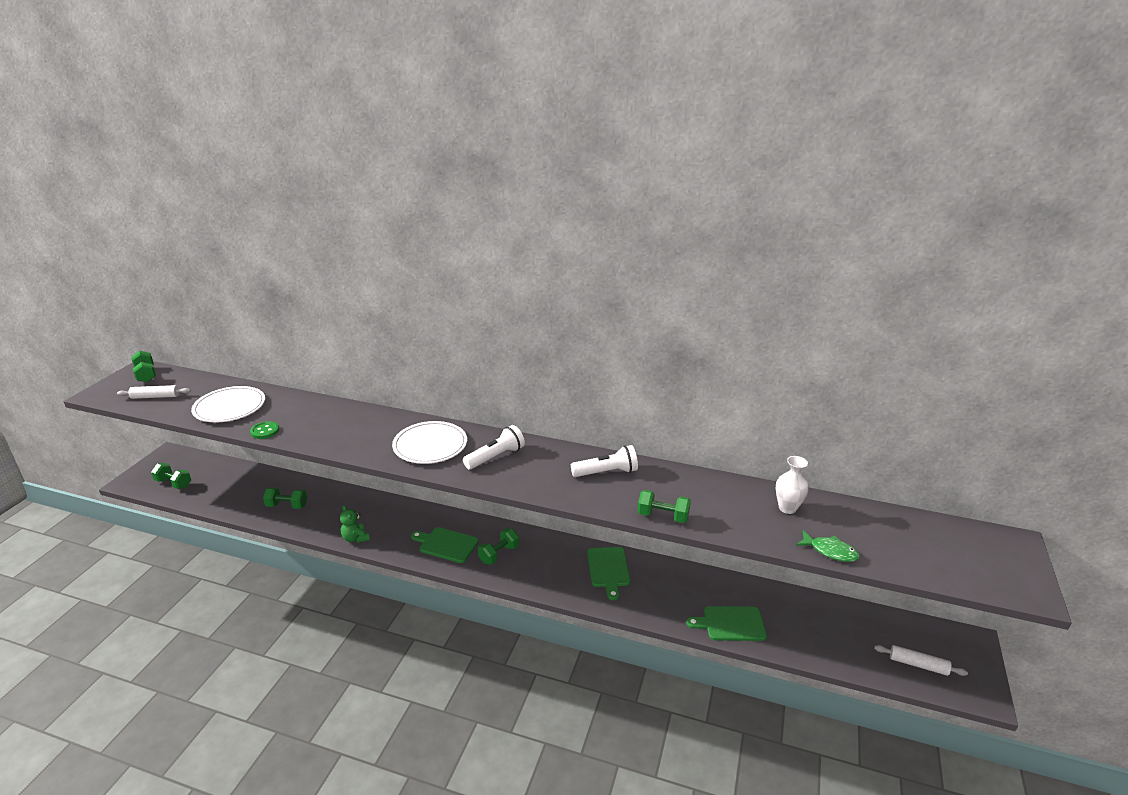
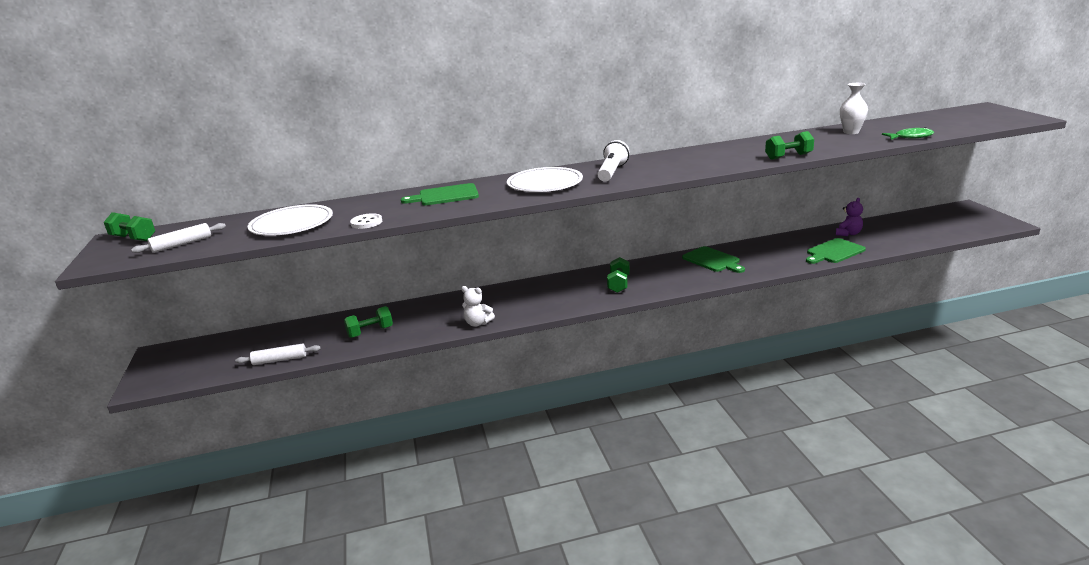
camera: 30 degrees left, 5 degrees down
(173, 483) = (205, 367): green dumbbell -> none
(265, 431) = (366, 222): green button -> white button
(355, 538) = (478, 323): green teddy bear -> white teddy bear
(446, 544) = (566, 296): green cutting board -> green cutting board (445, 195)
(606, 472) = (709, 154): white flashlight -> none
(781, 607) = (848, 234): none -> purple teddy bear
(918, 664) = (958, 226): white rolling pin -> white rolling pin (280, 360)

